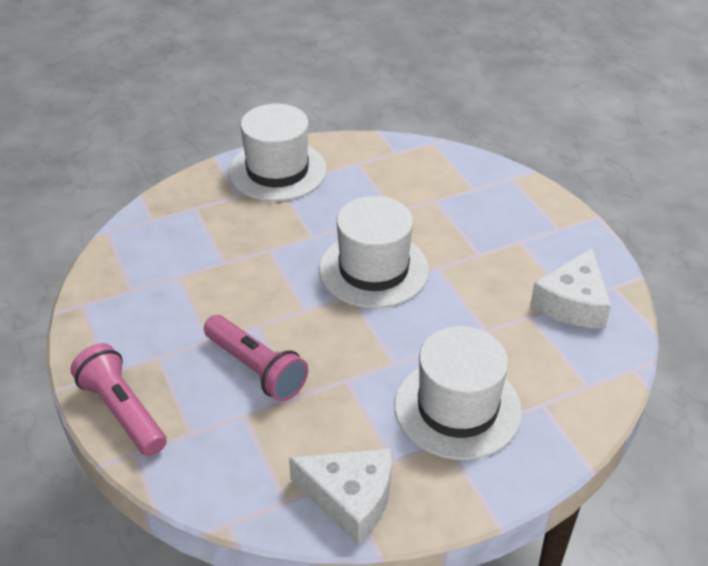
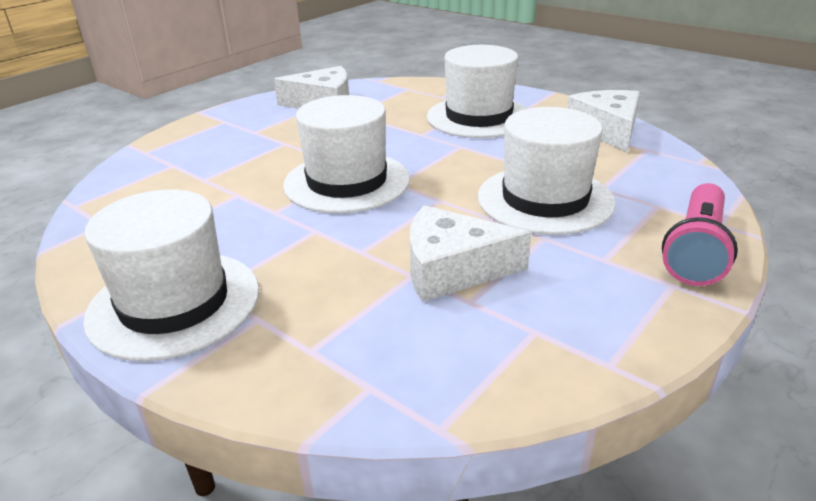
camera: 115 degrees left, 10 degrees down
(214, 281) = (452, 269): none -> white cheese
(256, 368) = (545, 199): pink flashlight -> white hat

